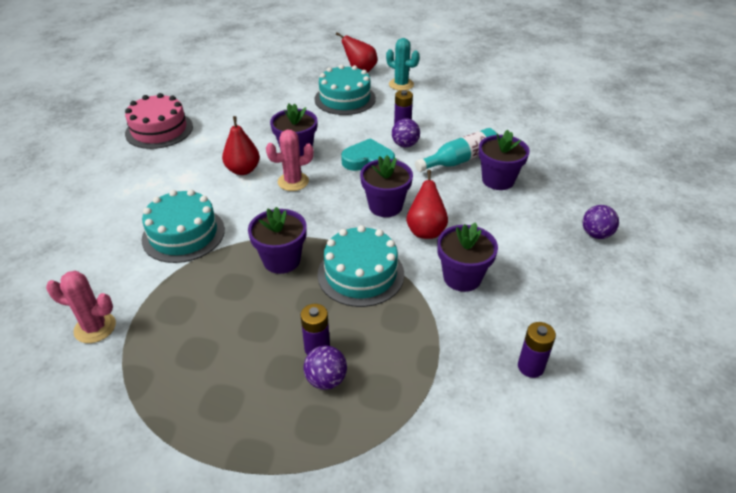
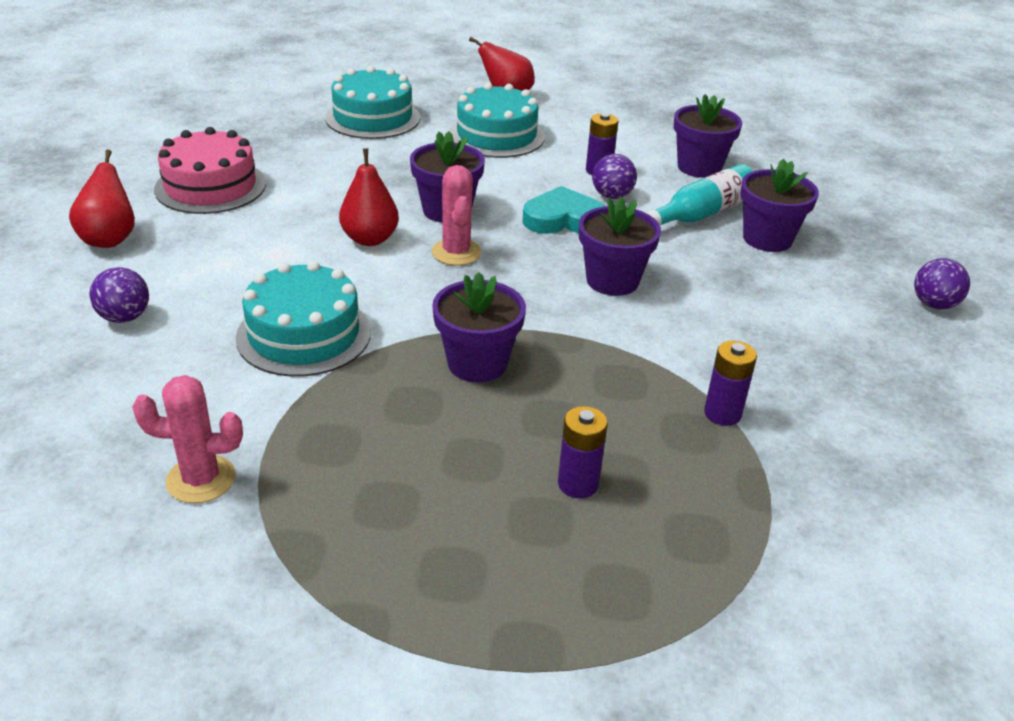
camera: 10 degrees left, 5 degrees down
(293, 182) = (456, 252): pink cactus -> pink cactus turned 75 degrees counterclockwise
(326, 379) = (607, 527): purple ball -> purple ball (124, 317)
(361, 274) = (608, 376): turquoise cake -> turquoise cake (373, 118)
(401, 84) = (576, 114): turquoise cactus -> none
(426, 230) = (685, 311): red pear -> red pear (110, 239)
(462, 277) = (763, 372): purple flower pot -> purple flower pot (699, 167)
(530, 367) = (907, 486): purple battery -> purple battery (722, 413)

